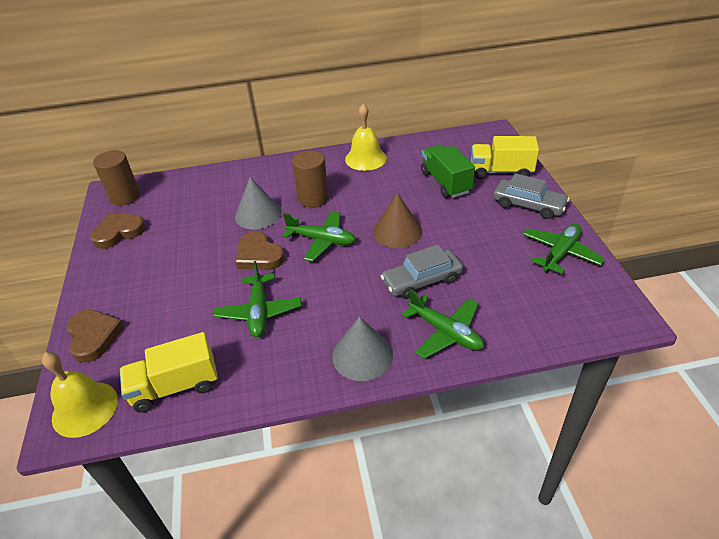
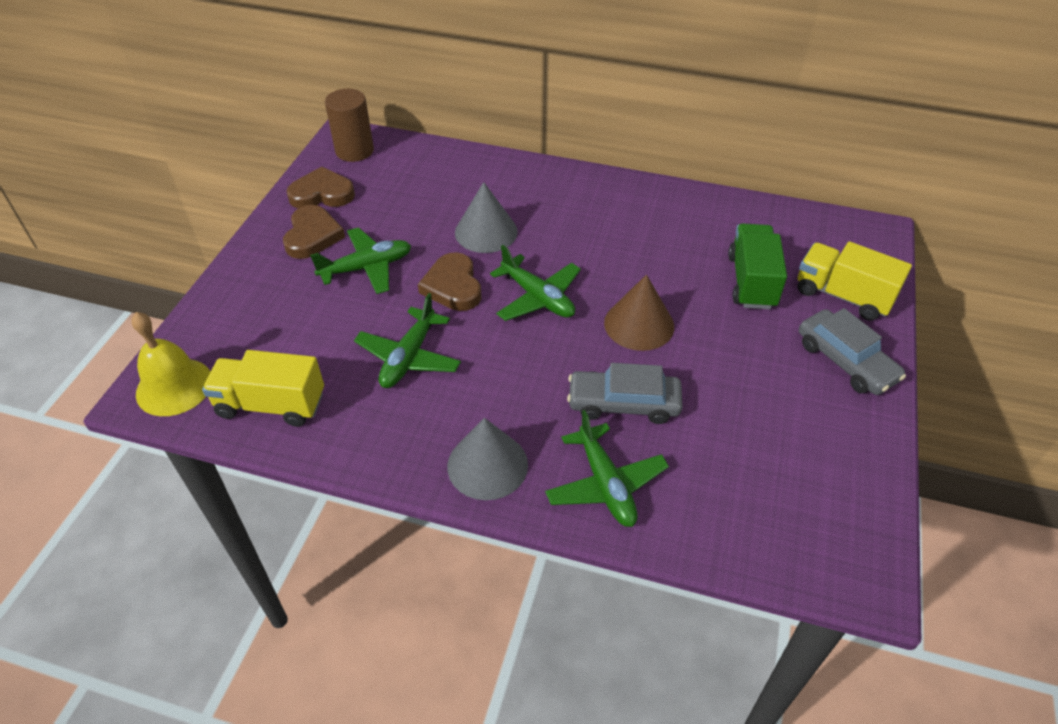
camera: 25 degrees right, 5 degrees up
(93, 337) = (227, 309): brown heart -> brown heart (312, 236)
(313, 198) = (564, 237): brown cylinder -> none
(365, 158) = (668, 206): yellow bell -> none
(560, 253) = (838, 449): green plane -> green plane (367, 268)

